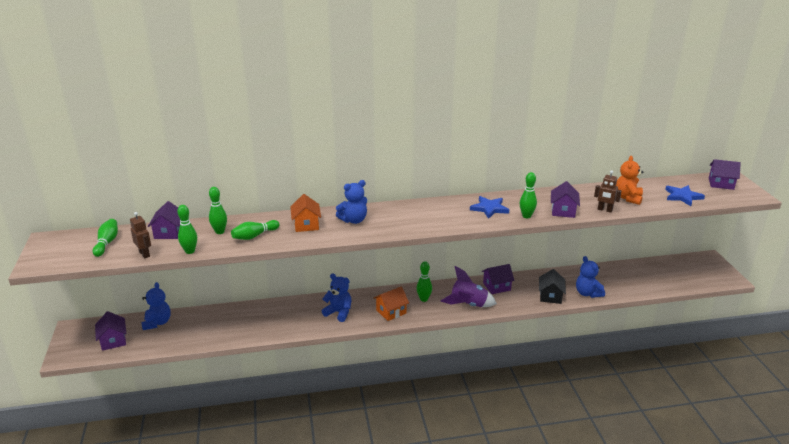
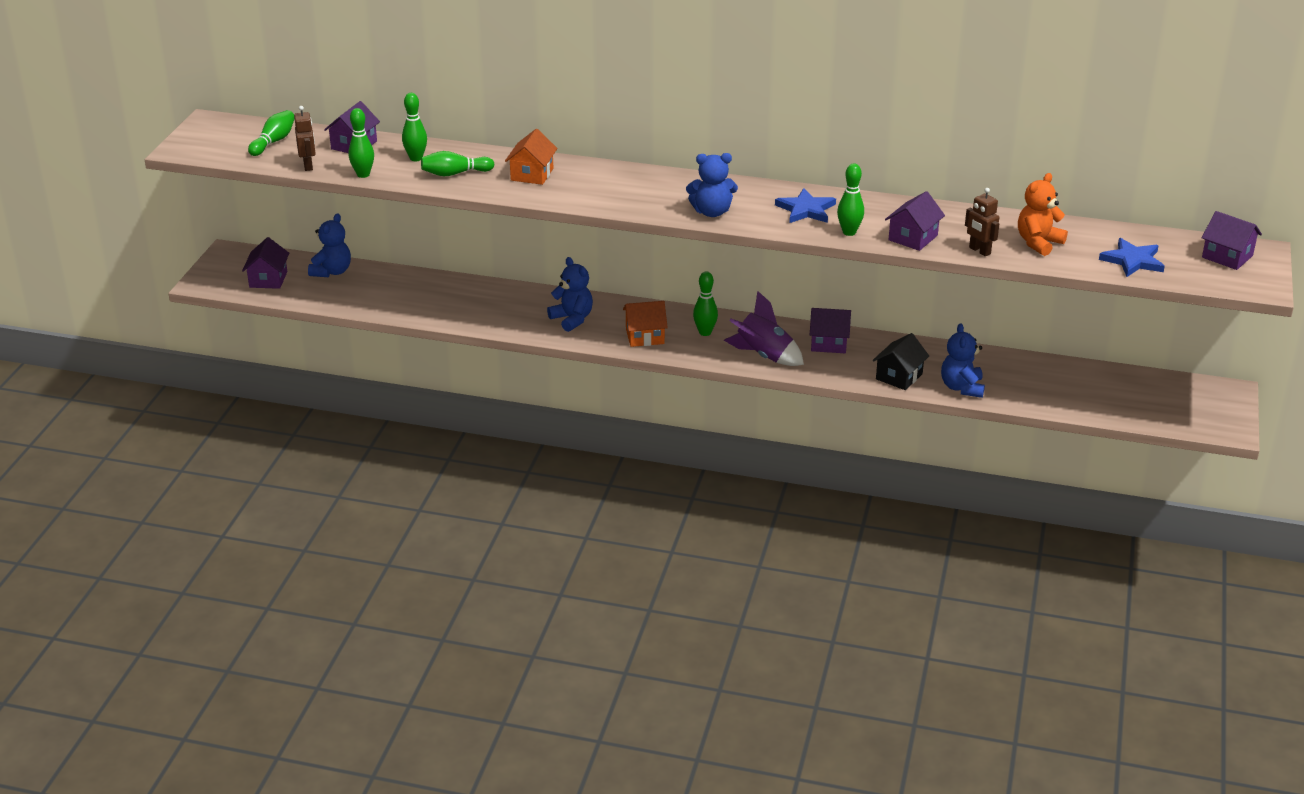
camera: 25 degrees right, 5 degrees up
(353, 220) = (599, 182): blue teddy bear -> blue teddy bear (712, 212)

